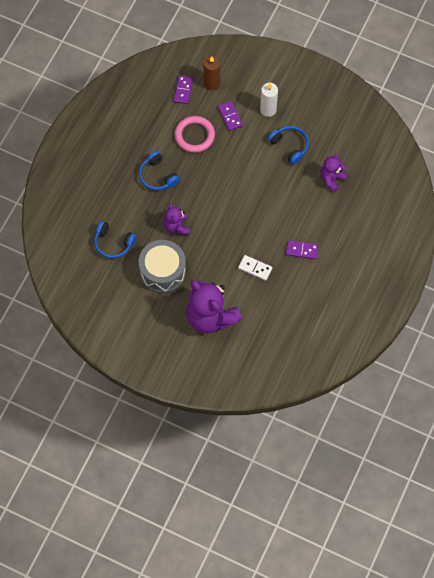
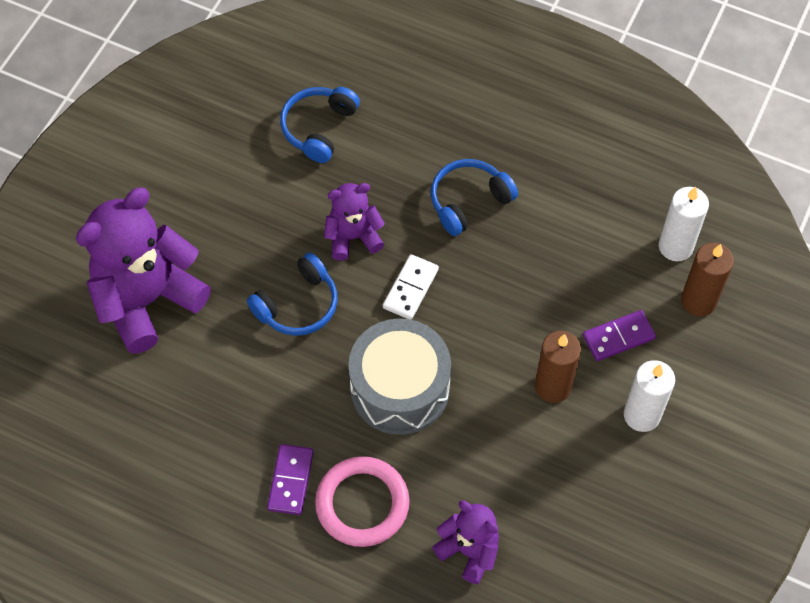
camera: 90 degrees right, 5 degrees down
(162, 271) = (254, 213): grey drum -> grey drum (400, 388)
(183, 90) = (675, 246): purple domino -> white candle
(194, 135) = (567, 268): pink ring -> pink ring (362, 504)
(254, 144) = (553, 386): none -> brown candle
(255, 268) = (252, 384): white domino -> white domino (410, 288)
(290, 146) = (551, 460): blue headphones -> blue headphones (298, 305)

